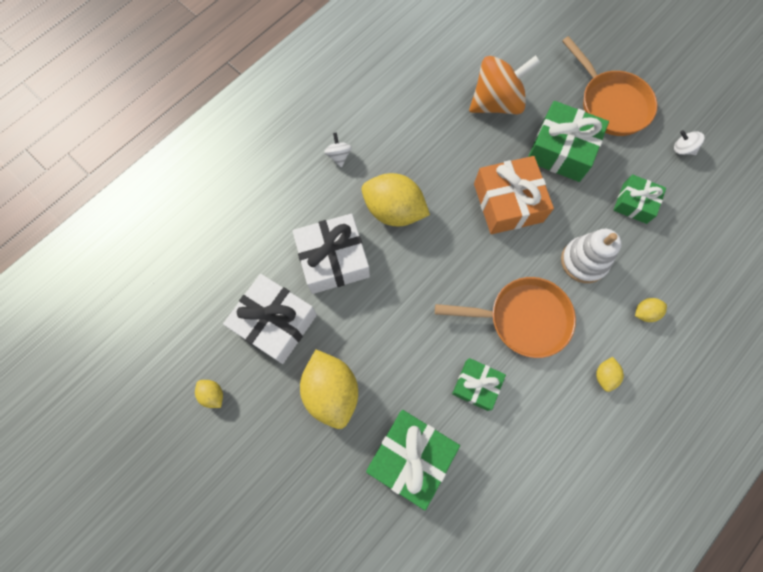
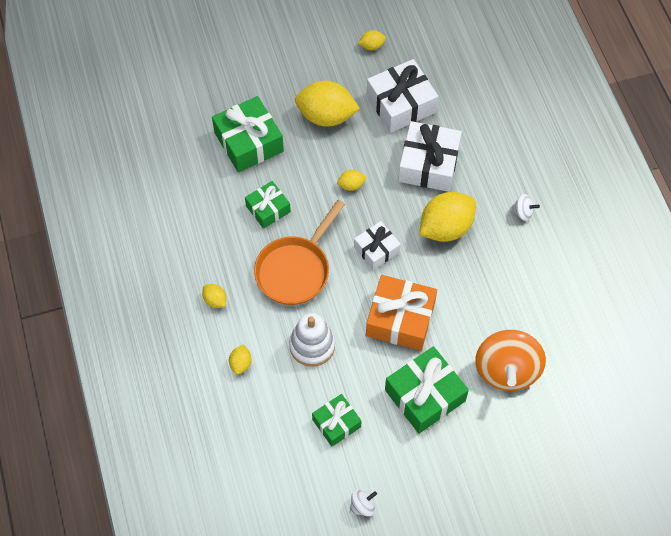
camera: 120 degrees right, 10 degrees down
(400, 319) = (351, 185): none -> yellow lemon
(454, 258) = (376, 249): none -> white gift
(610, 104) = (448, 474): orange pan -> none

